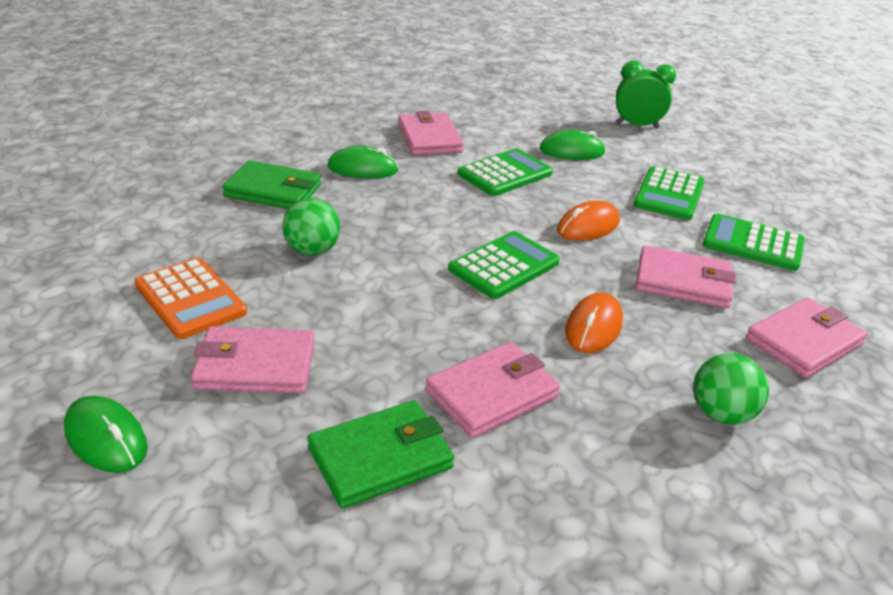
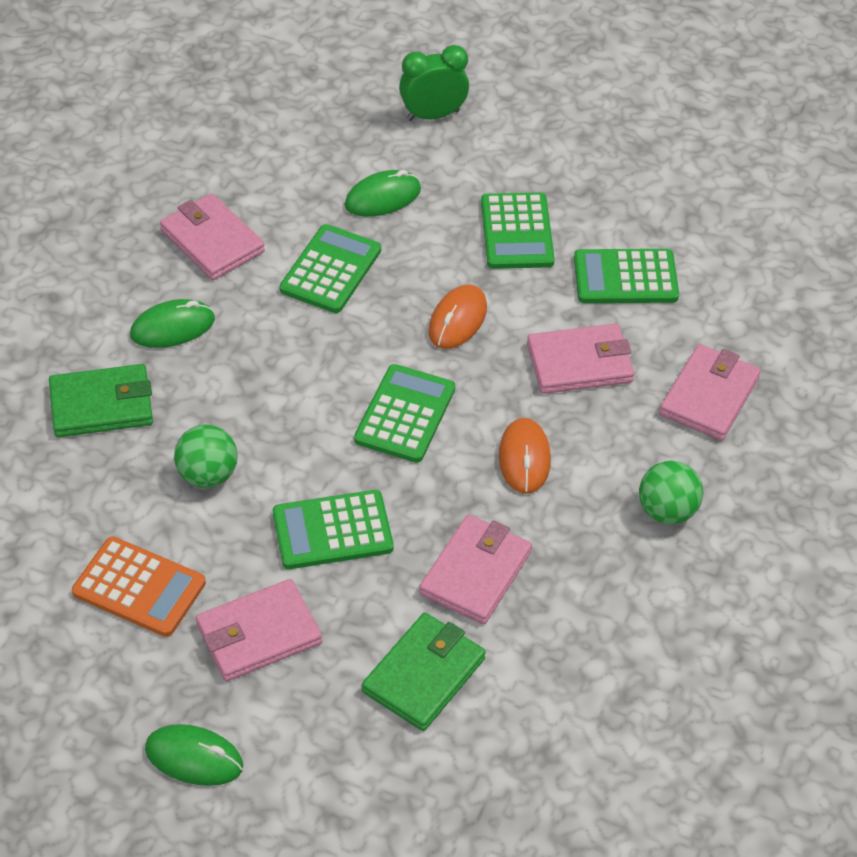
camera: 25 degrees left, 15 degrees up
(383, 318) = (332, 531): none -> green calculator

